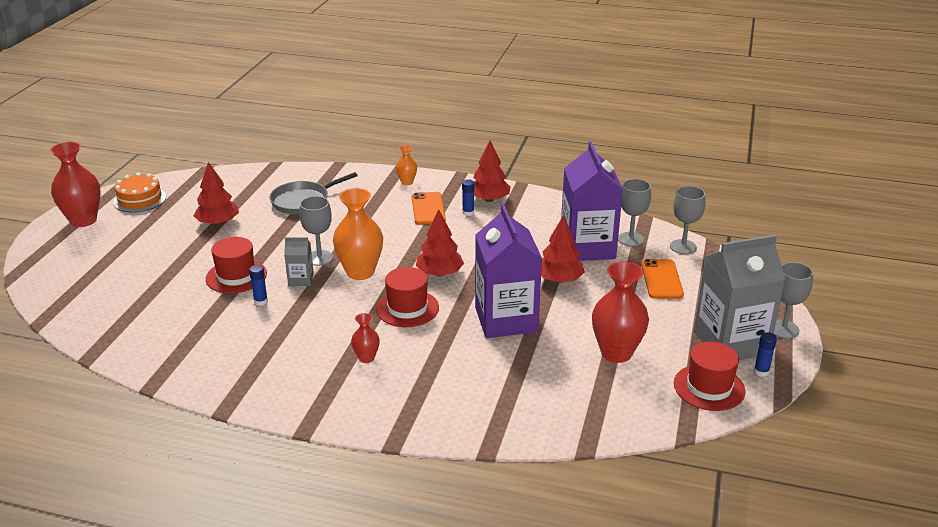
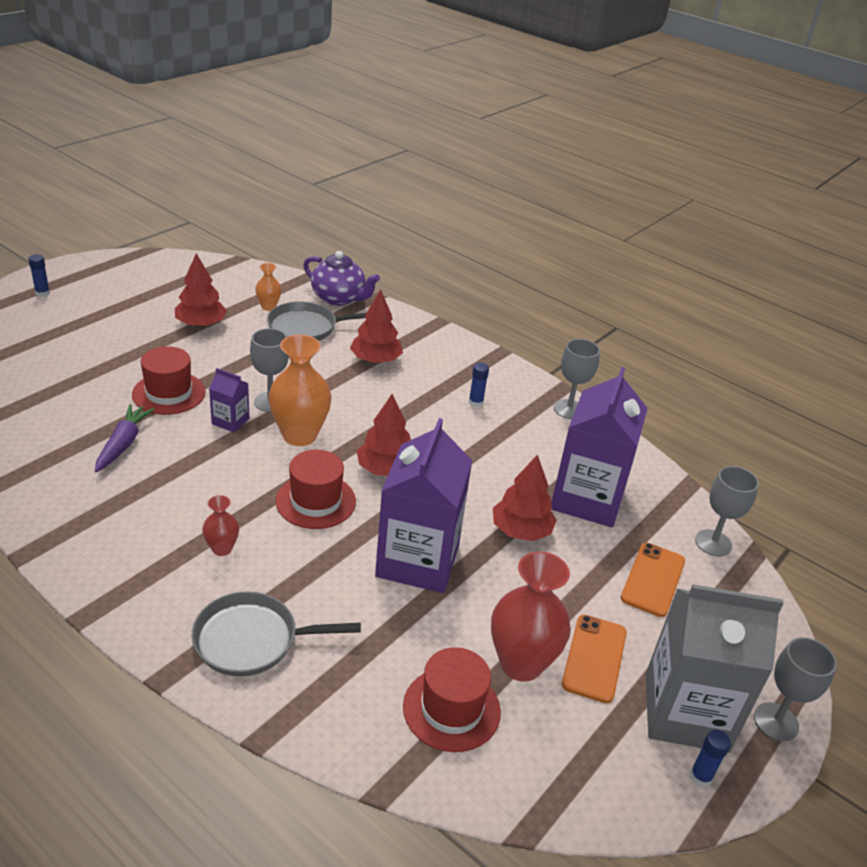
camera: 20 degrees right, 5 degrees up
(83, 220) = (78, 278): red vase -> none
(140, 199) = (148, 272): orange cake -> none
(232, 319) = (123, 443): none -> purple carrot
(261, 301) = (169, 433): blue glue stick -> blue glue stick (42, 293)
(301, 279) = (230, 421): grey carton -> purple carton
(310, 174) = (339, 298): none -> purple teapot
(407, 182) = (434, 341): orange vase -> orange vase (268, 307)
(428, 209) = (433, 382): orange phone -> orange phone (594, 658)
(434, 402) = (251, 640): none -> grey pan
(489, 199) = (512, 394): red tree -> red tree (375, 360)
(630, 239) = (650, 507): grey goblet -> grey goblet (569, 409)
(709, 387) = (610, 770): red hat -> red hat (451, 709)

